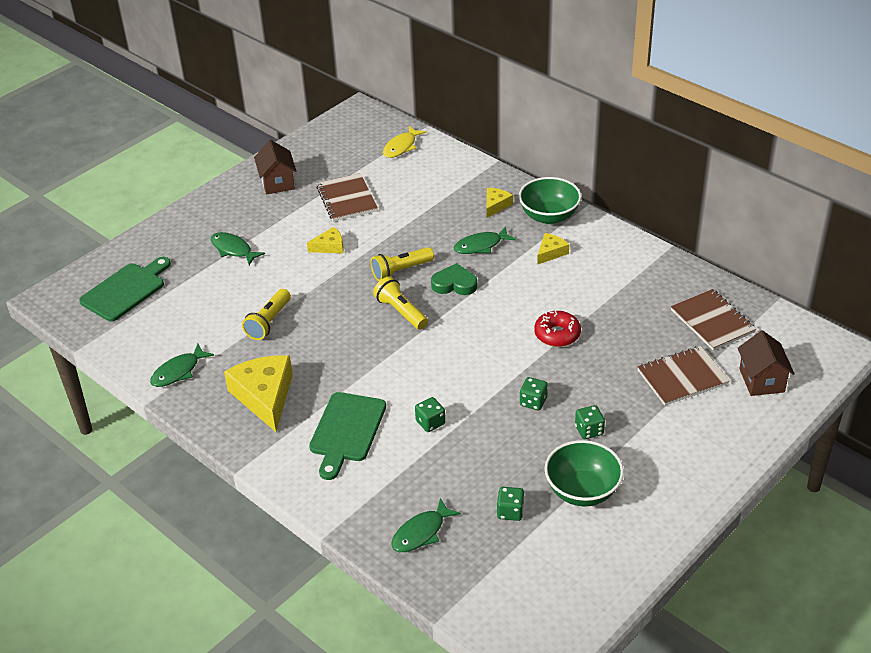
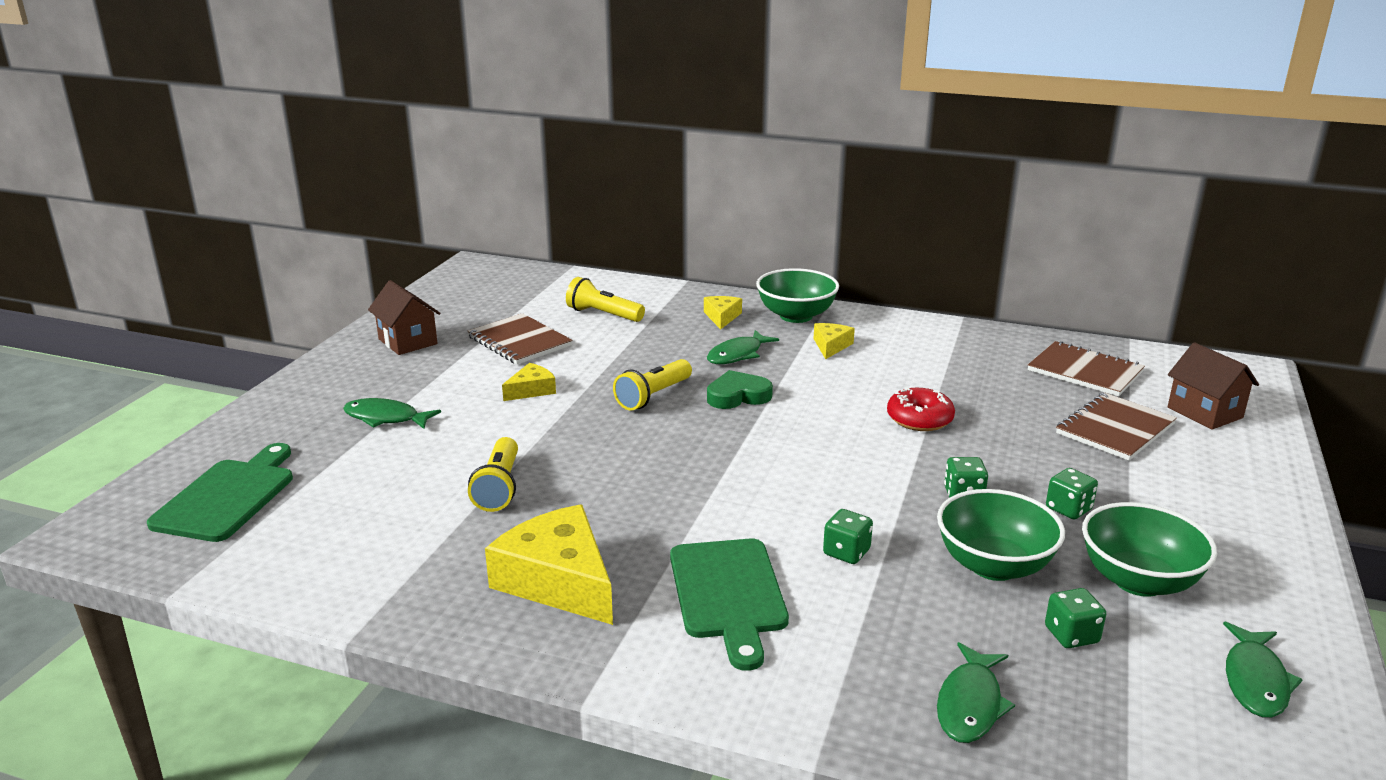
camera: 25 degrees left, 15 degrees down
(178, 371) = (384, 582): green fish -> green fish (1255, 680)
(400, 311) = (689, 437): yellow flashlight -> yellow flashlight (603, 314)
(401, 147) = (555, 286): yellow fish -> none
(507, 456) = (993, 565): none -> green bowl

